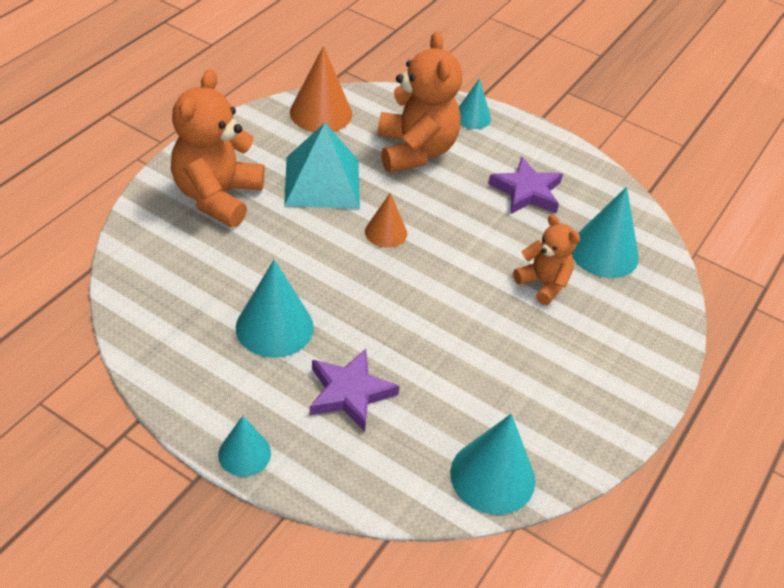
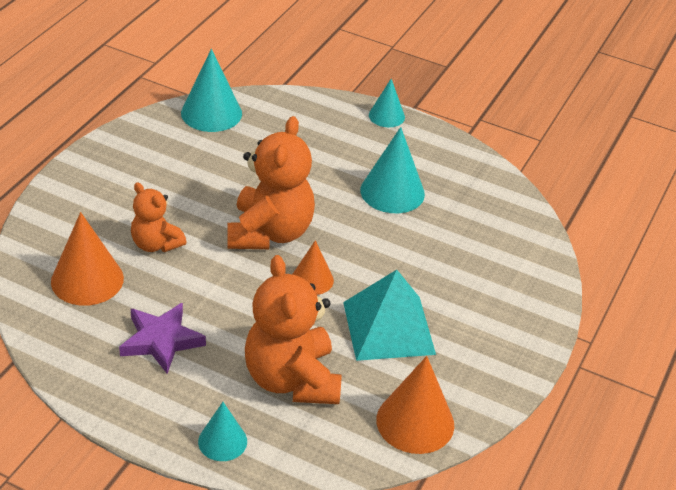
camera: 175 degrees right, 5 degrees down
(217, 196) = (488, 300): orange teddy bear -> orange teddy bear (270, 233)
(349, 393) = (321, 153): purple star -> none
(604, 252) = (87, 280): turquoise cone -> orange cone

